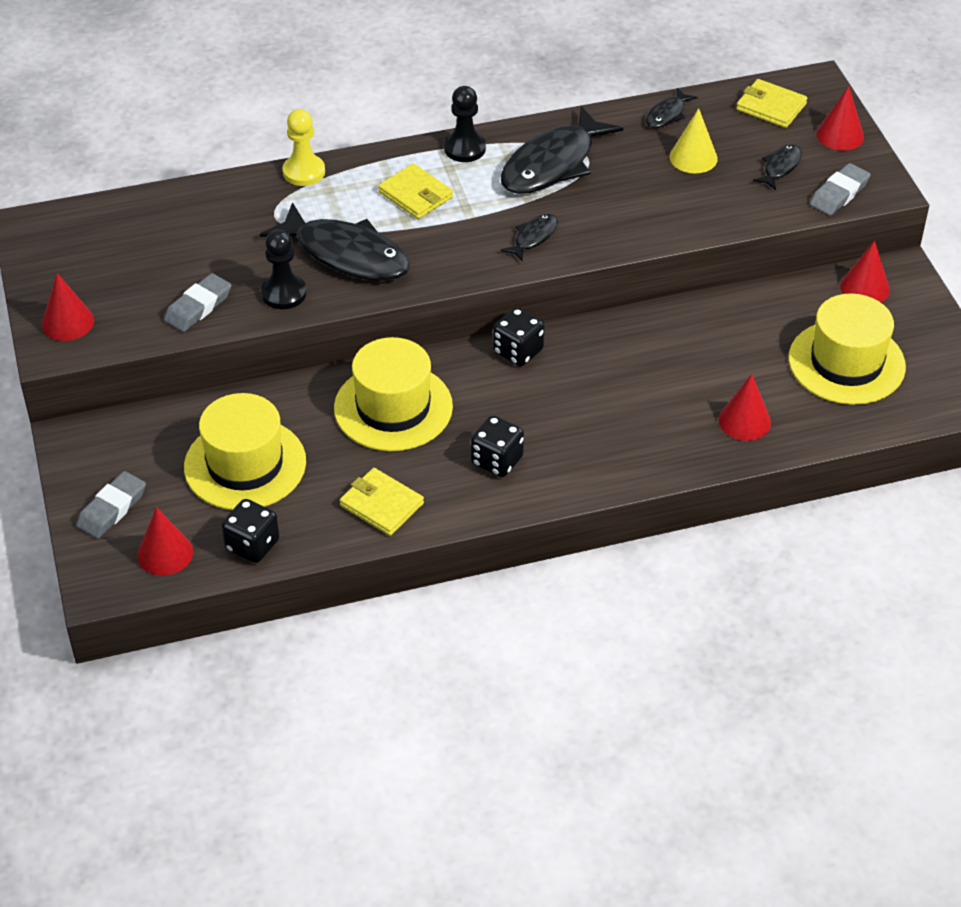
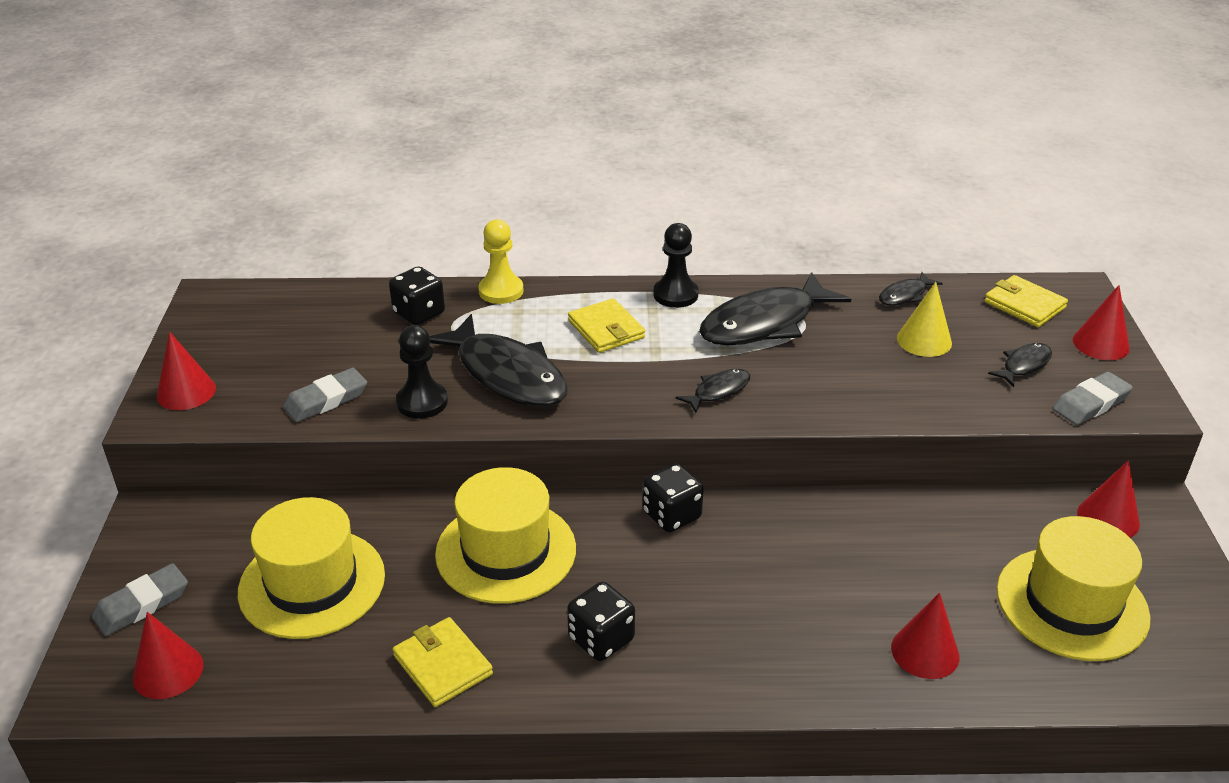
camera: 15 degrees right, 10 degrees down
(252, 545) = (270, 683): black dice -> black dice (419, 313)

